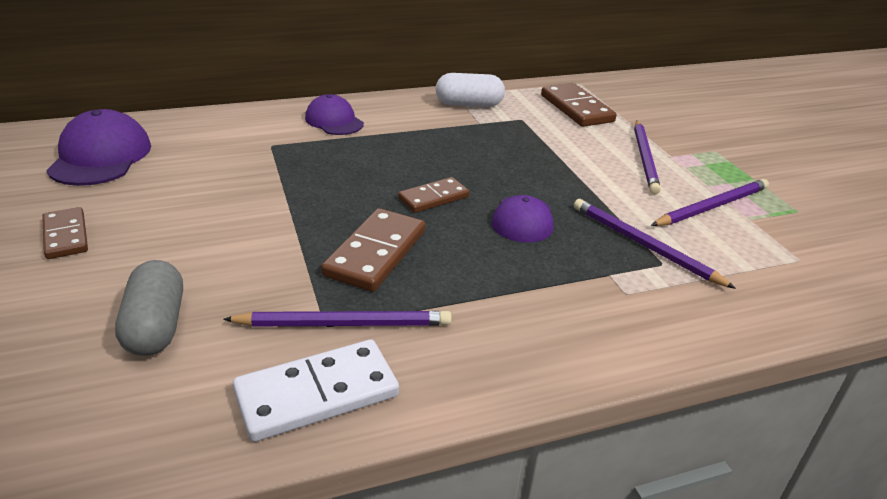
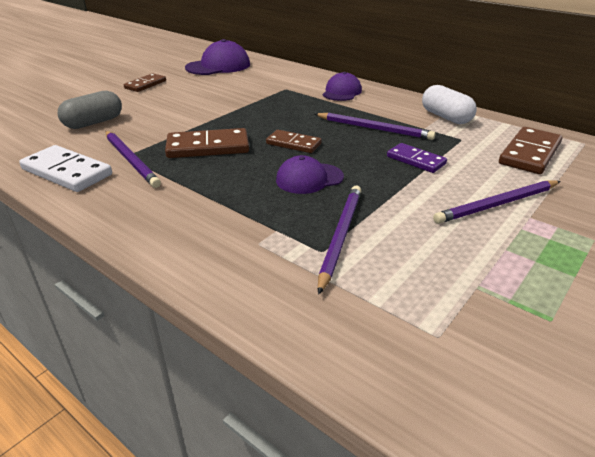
camera: 60 degrees right, 0 degrees up
(539, 155) = (416, 160): none -> purple domino
(711, 207) = (464, 259): purple pencil -> purple pencil (374, 128)

